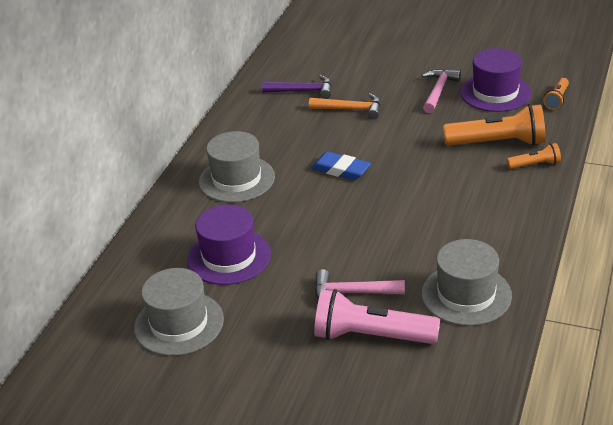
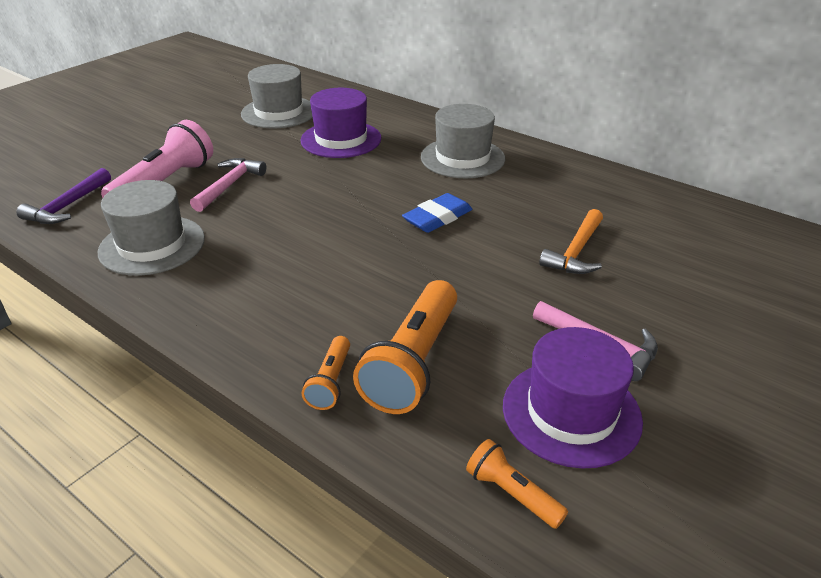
camera: 105 degrees right, 0 degrees up
(303, 91) = (641, 225): purple hammer -> purple hammer (68, 206)

